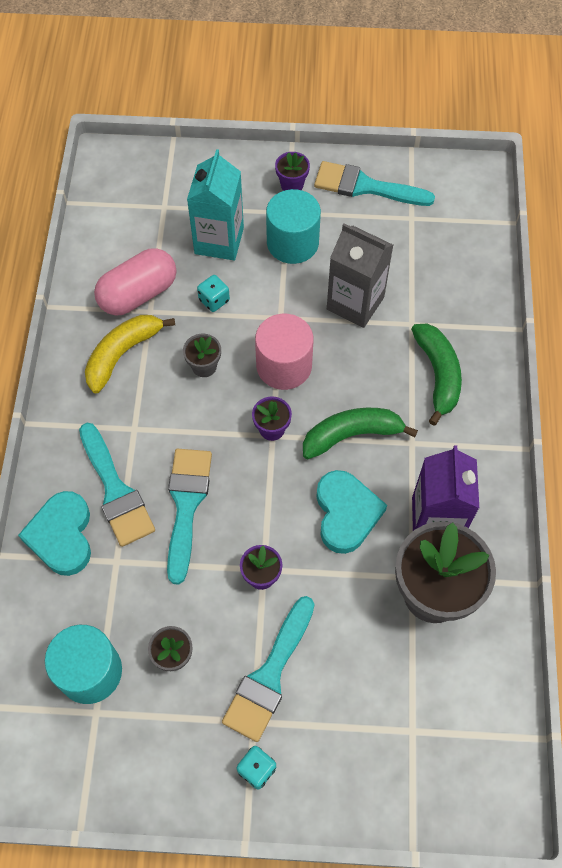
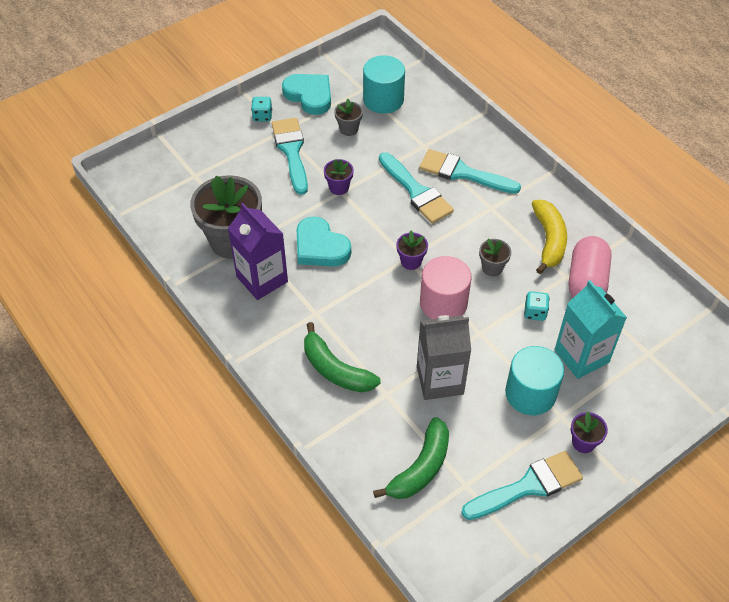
camera: 140 degrees right, 10 degrees down
(62, 536) = (465, 137): turquoise heart -> turquoise heart (309, 95)
(352, 435) = (358, 291): green banana -> green banana (420, 468)

